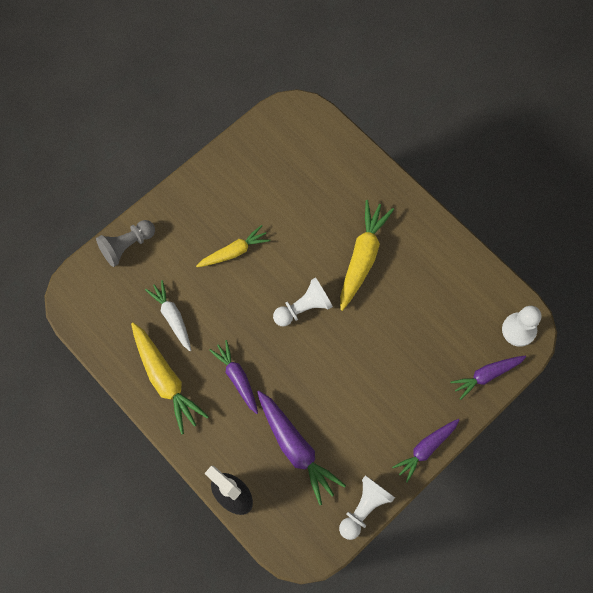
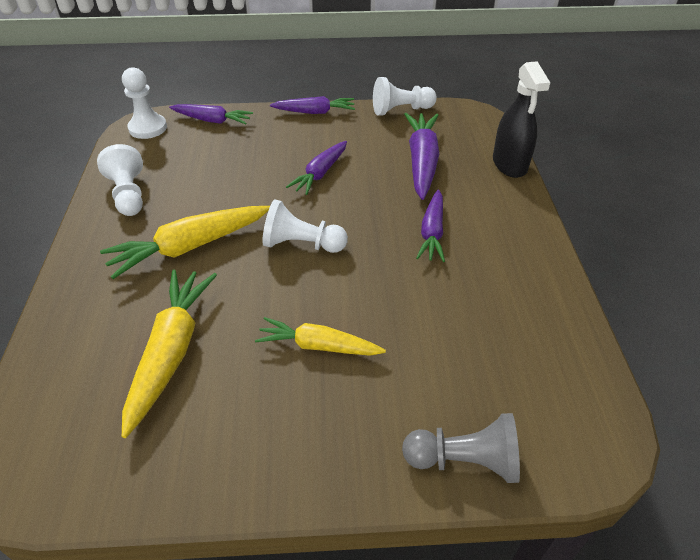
camera: 140 degrees left, 25 degrees down
(165, 379) = (517, 275): yellow carrot -> yellow carrot (171, 352)
(172, 317) = (462, 327): white carrot -> none
(352, 379) = (320, 173): none -> purple carrot
(446, 264) = (128, 194): none -> white pawn

